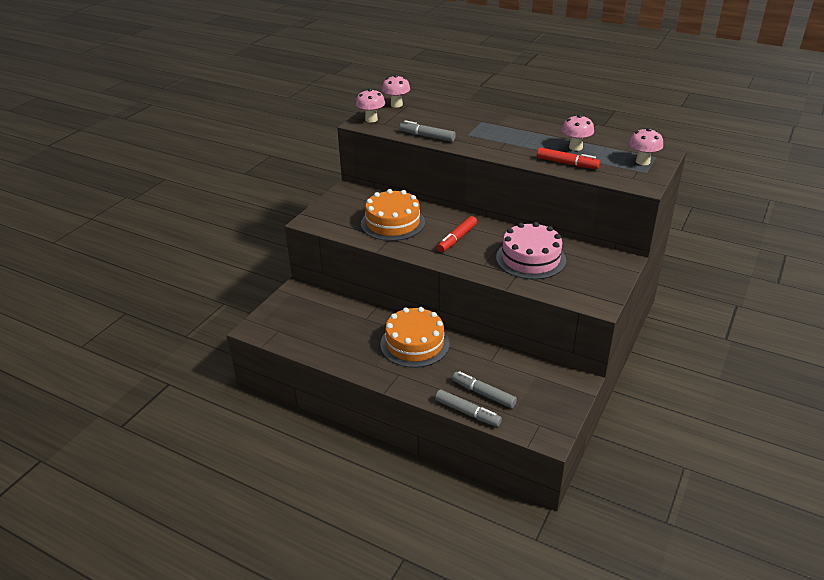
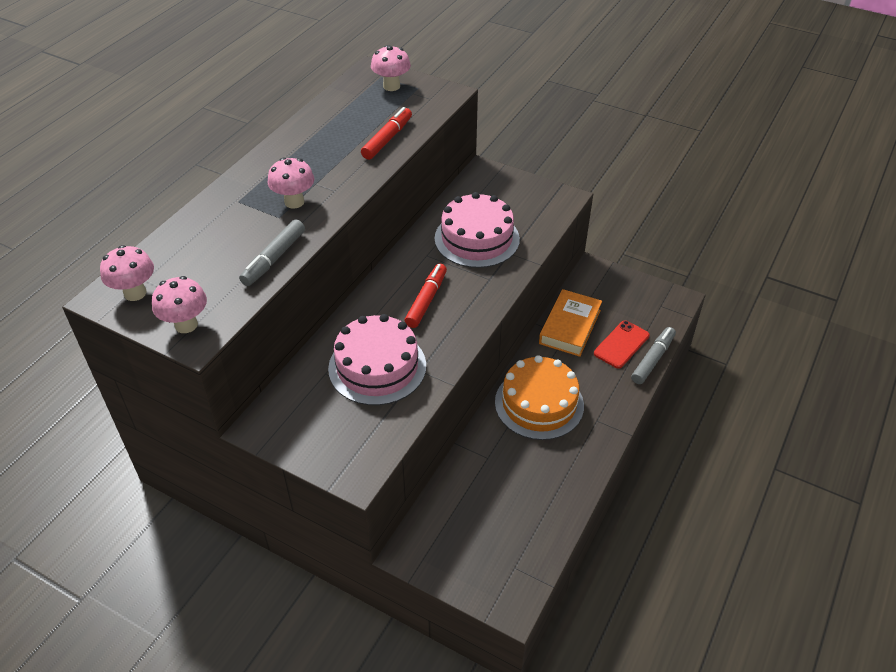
camera: 90 degrees left, 10 degrees up
(393, 223) = (377, 367): orange cake -> pink cake
(457, 238) = (426, 300): red marker -> red marker turned 105 degrees counterclockwise
(483, 393) = (621, 344): grey marker -> red phone
(500, 363) = (570, 327): none -> orange book
(575, 147) = (344, 128): pink mushroom -> pink mushroom (294, 202)

